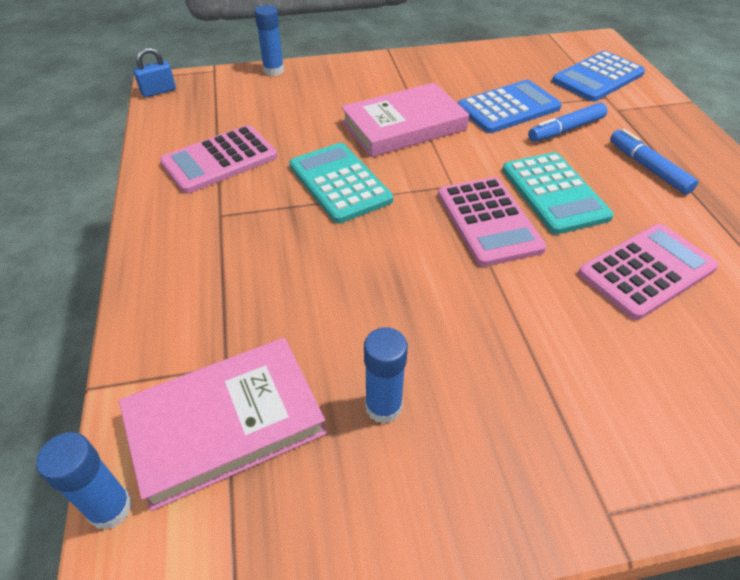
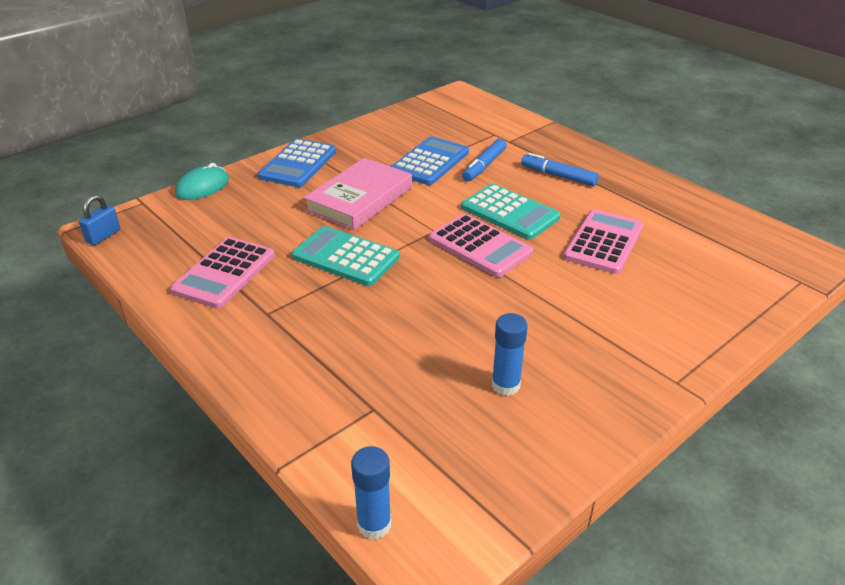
camera: 30 degrees left, 10 degrees down
(226, 424) = (408, 441): pink book -> none
(273, 70) = (202, 187): blue glue stick -> turquoise mouse
(597, 77) = (478, 121): blue calculator -> blue calculator (298, 164)

